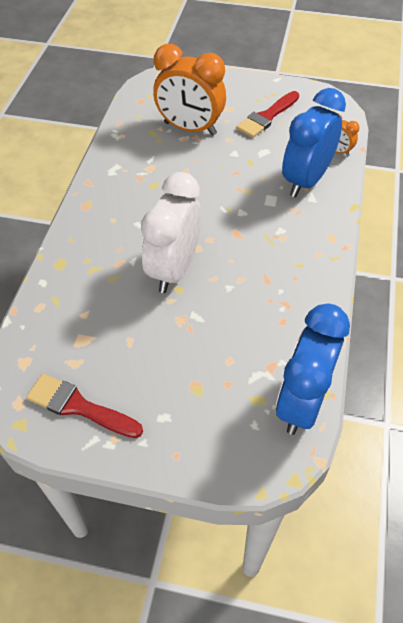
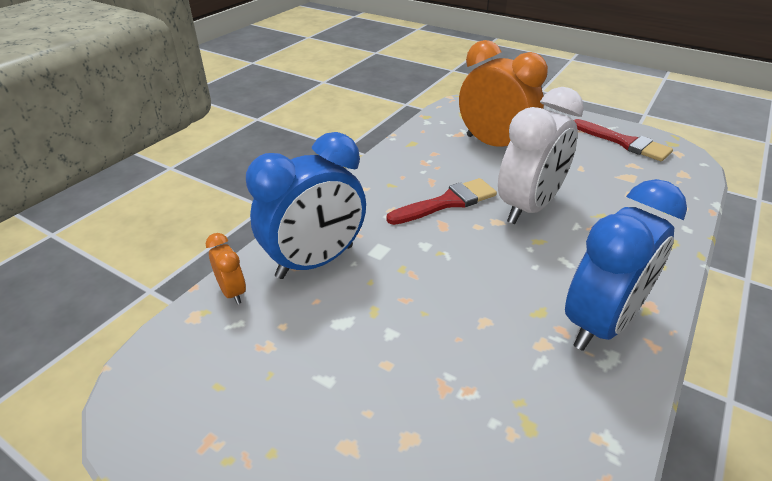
camera: 160 degrees left, 15 degrees down
(190, 128) = (449, 411): orange clock -> orange clock (494, 145)
(267, 117) = (287, 395): red brush -> red brush (447, 202)
(302, 402) = (446, 116): blue clock -> blue clock (600, 323)

